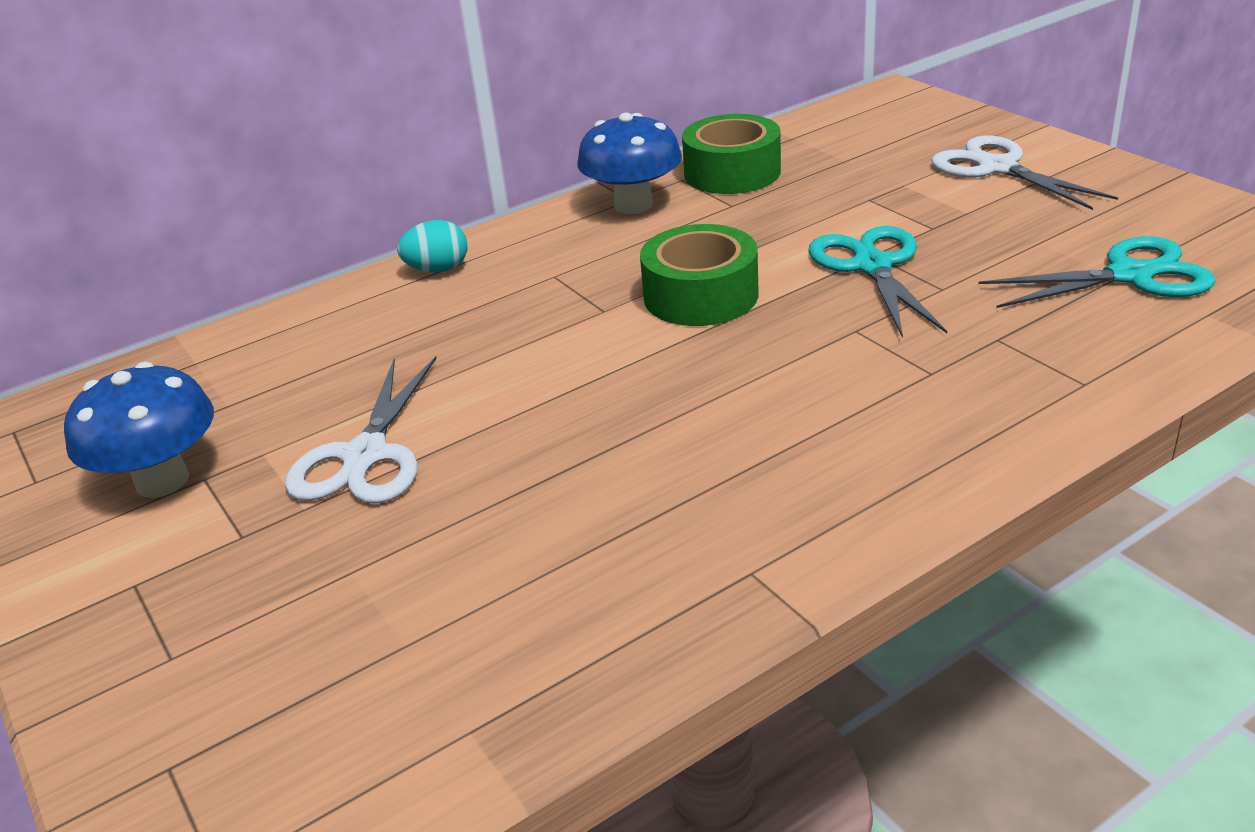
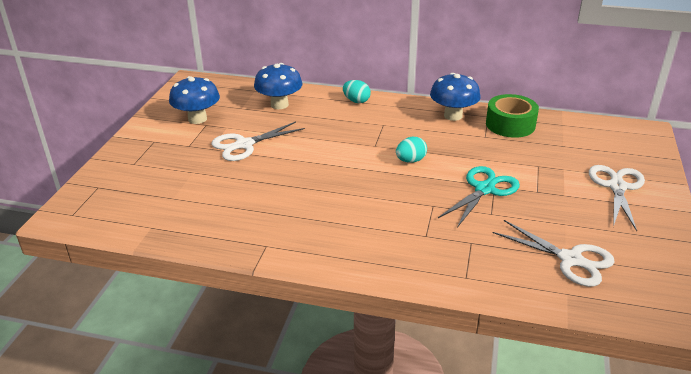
camera: 45 degrees right, 0 degrees up
(301, 354) = (279, 105): none -> blue mushroom
(701, 295) = (410, 160): green tape -> turquoise egg
(1130, 275) = (571, 260): turquoise scissors -> white scissors

